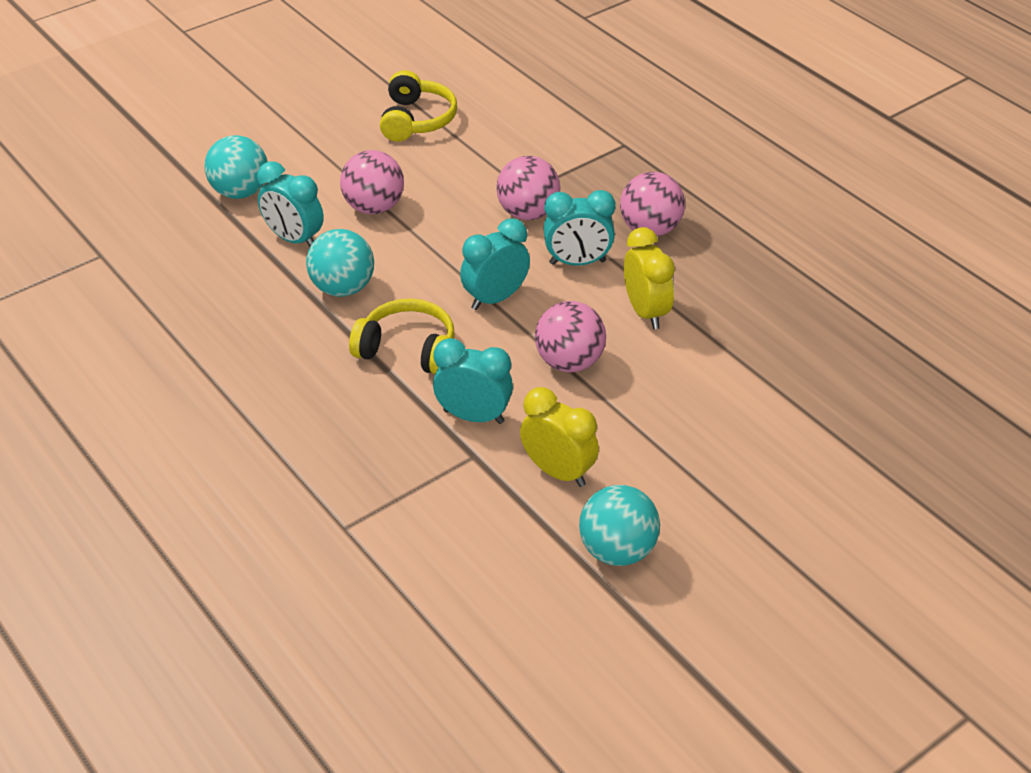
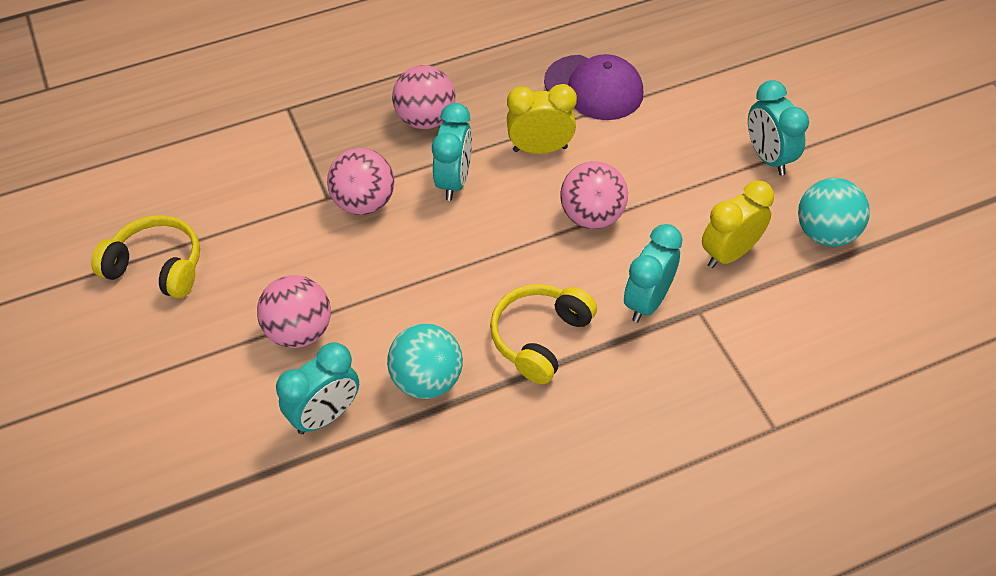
camera: 75 degrees left, 10 degrees up
(240, 192) = (212, 461): turquoise ball -> none
(495, 298) = (486, 254): turquoise clock -> turquoise clock (768, 157)
(755, 338) = (594, 88): none -> purple cap

